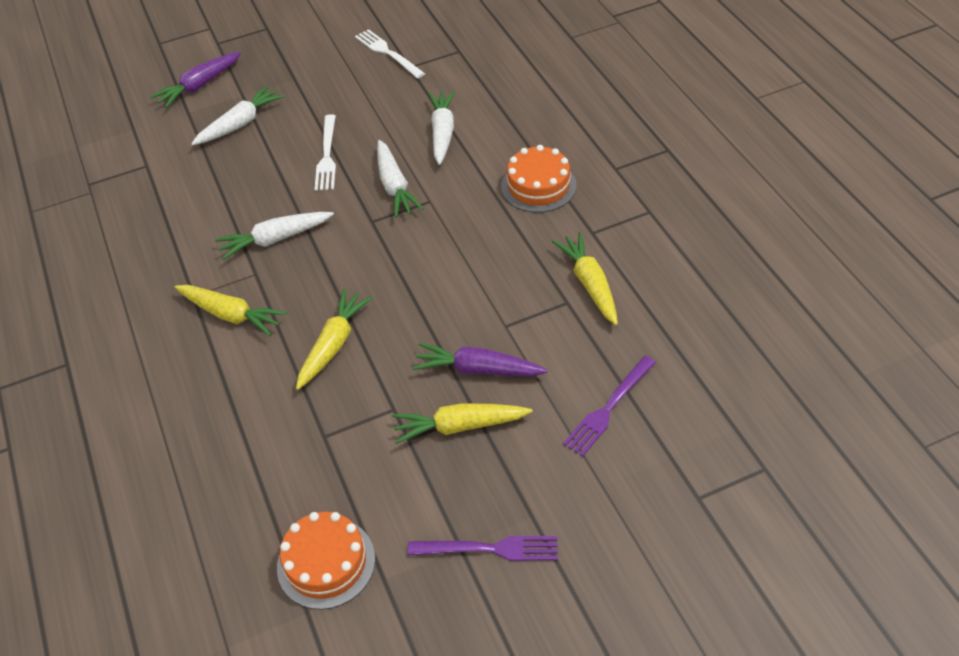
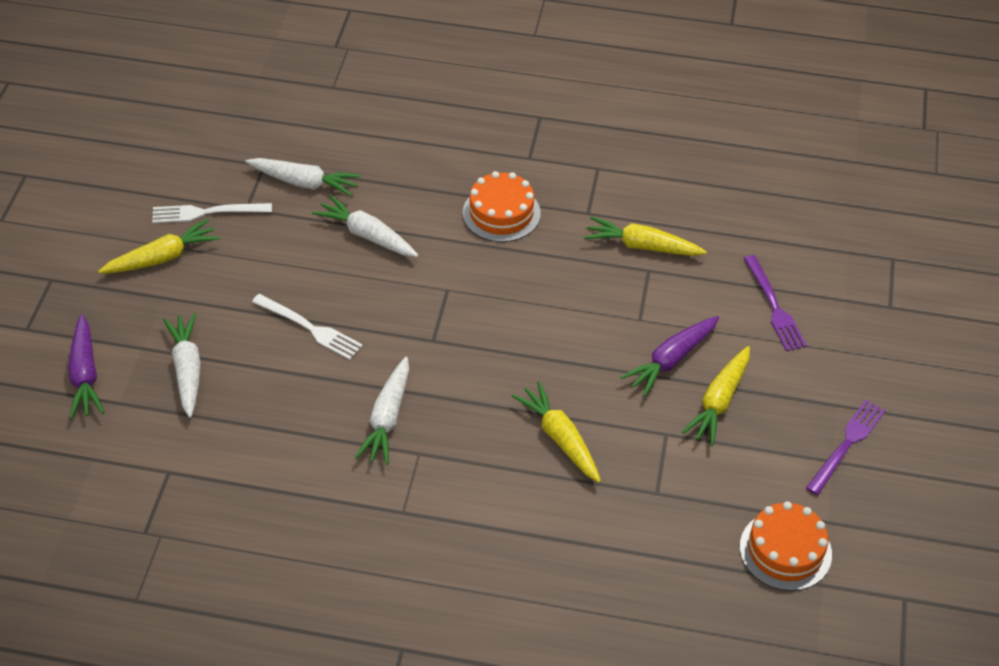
camera: 60 degrees left, 0 degrees up
(231, 315) = (455, 494): yellow carrot -> yellow carrot (162, 257)
(394, 186) = (403, 302): white carrot -> white carrot (304, 182)

